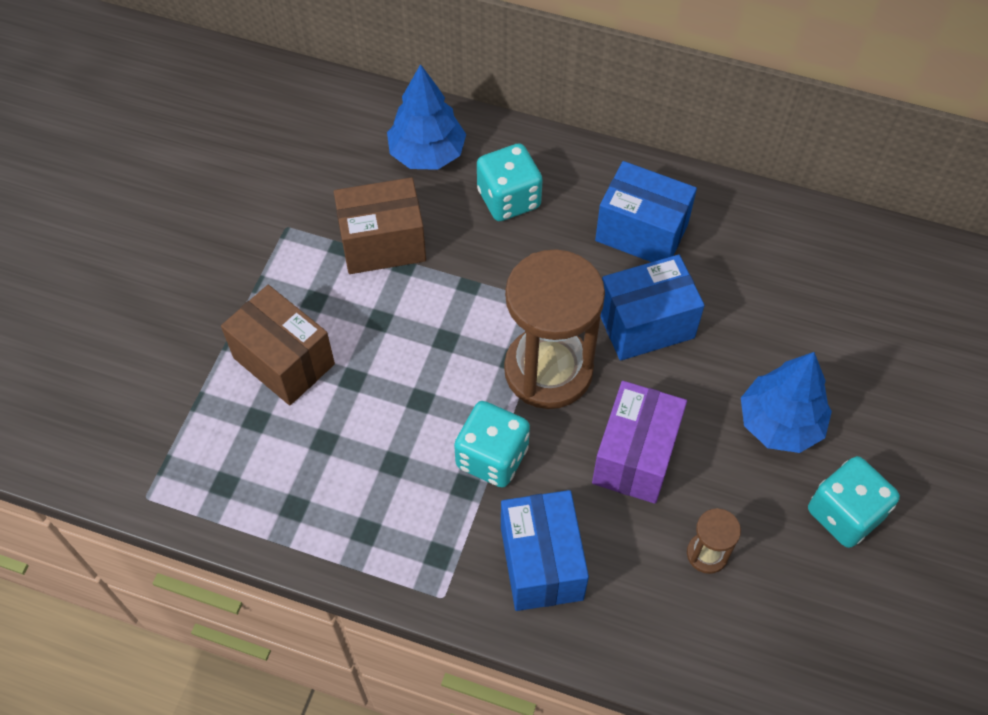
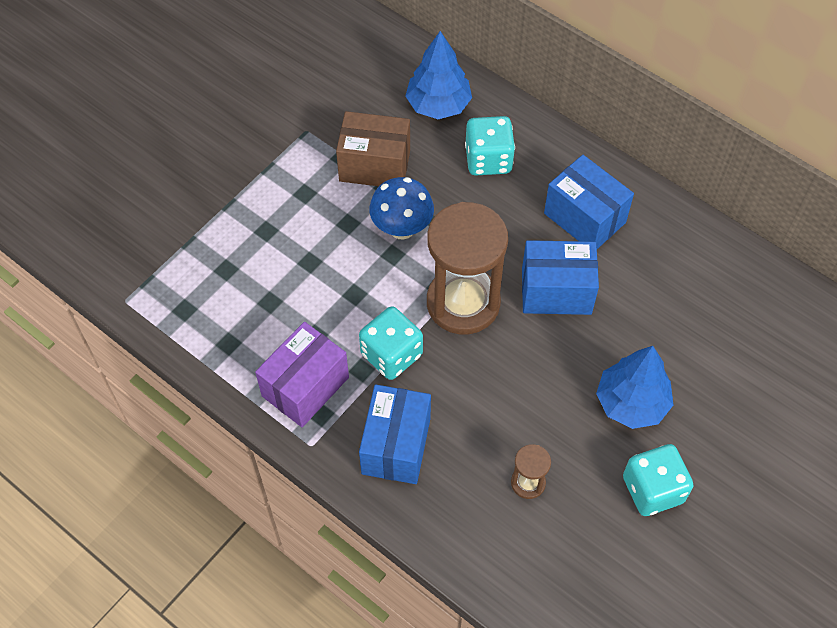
camera: 20 degrees right, 0 degrees up
(284, 361) = (264, 232): brown box -> none
(443, 306) = (402, 228): none -> blue mushroom
(635, 456) = (503, 390): purple box -> purple box (305, 387)

